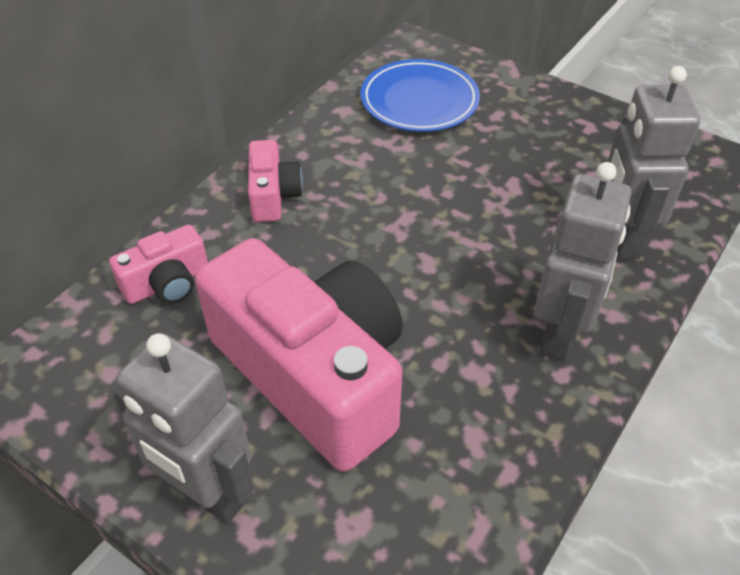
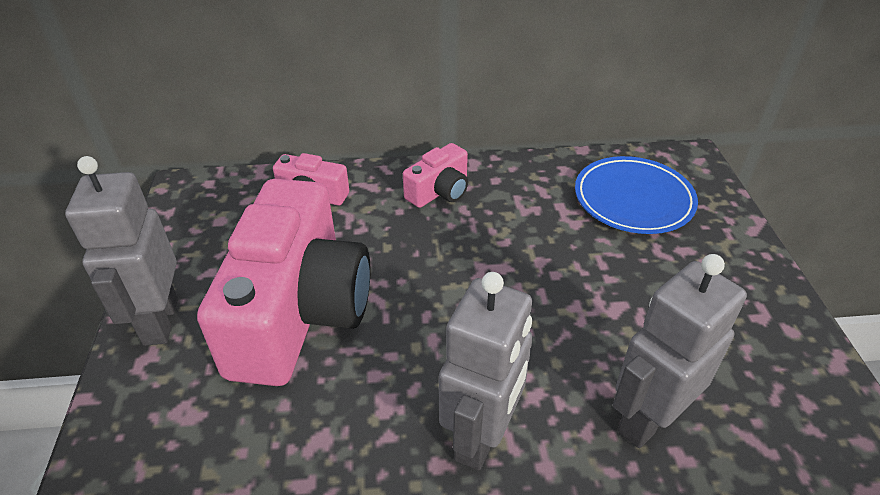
camera: 50 degrees right, 5 degrees down
(559, 334) = (481, 437): grey robot -> grey robot turned 45 degrees counterclockwise

